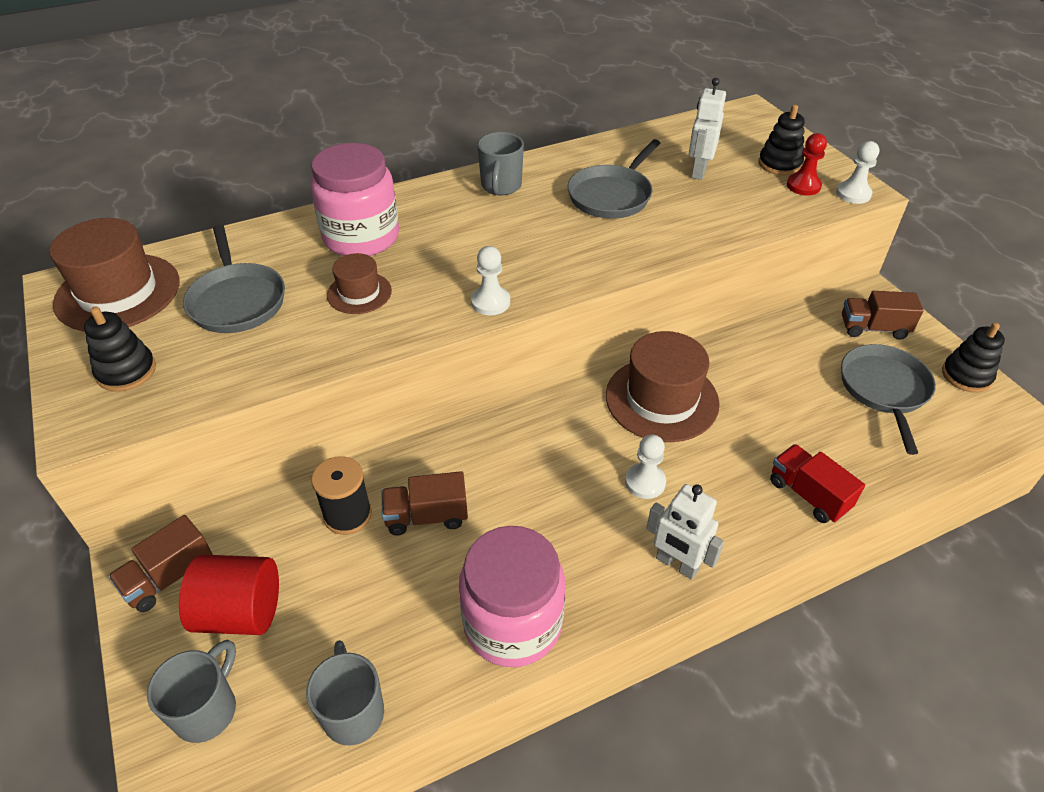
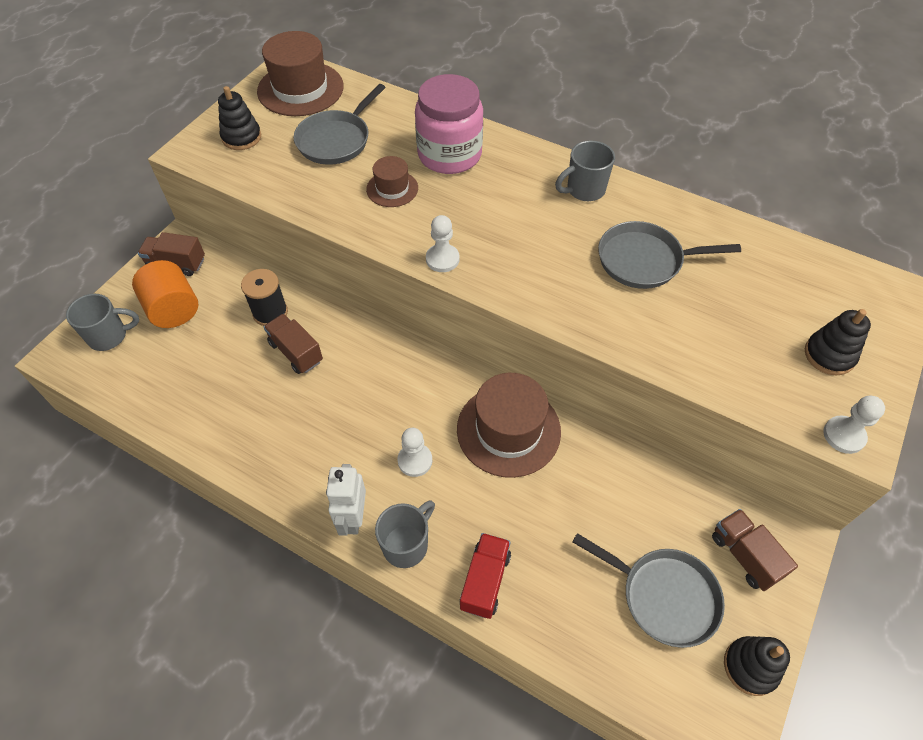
camera: 55 degrees right, 10 degrees up
(240, 612) = (173, 309): red cylinder -> orange cylinder
(353, 712) = (142, 401): grey mug -> grey mug (406, 544)
(512, 623) = (245, 445): pink jar -> none
(698, 171) = (747, 300): white robot -> none
(803, 186) = (812, 389): red pawn -> none
(884, 390) = (664, 596): grey pan -> grey pan turned 60 degrees clockwise

